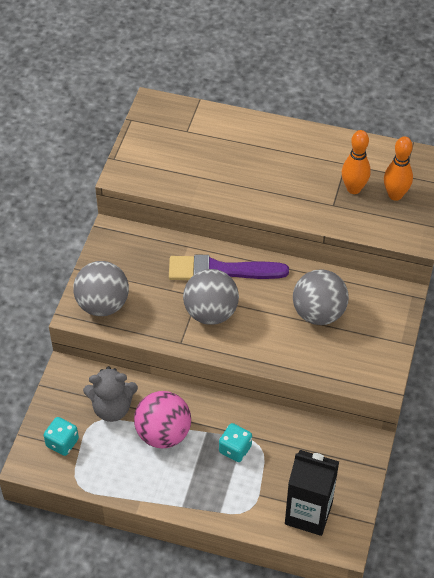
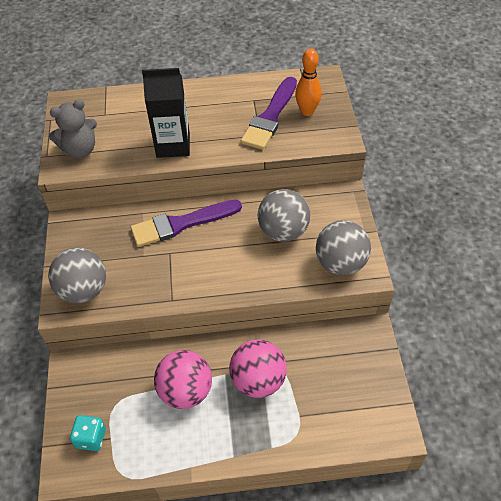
camera: 20 degrees left, 0 degrees up
(112, 408) = (127, 385): grey teddy bear -> grey teddy bear (80, 150)
(211, 313) = (188, 263): grey ball -> grey ball (340, 263)
(235, 449) = (258, 380): turquoise dice -> pink ball
(308, 513) = (352, 416): black carton -> black carton (173, 145)
(353, 189) = (270, 117): orange bowling pin -> purple brush

